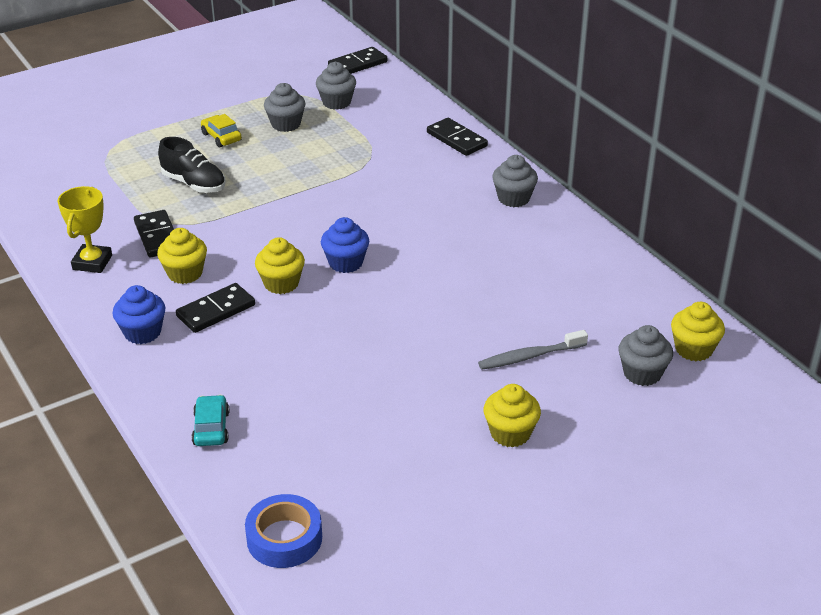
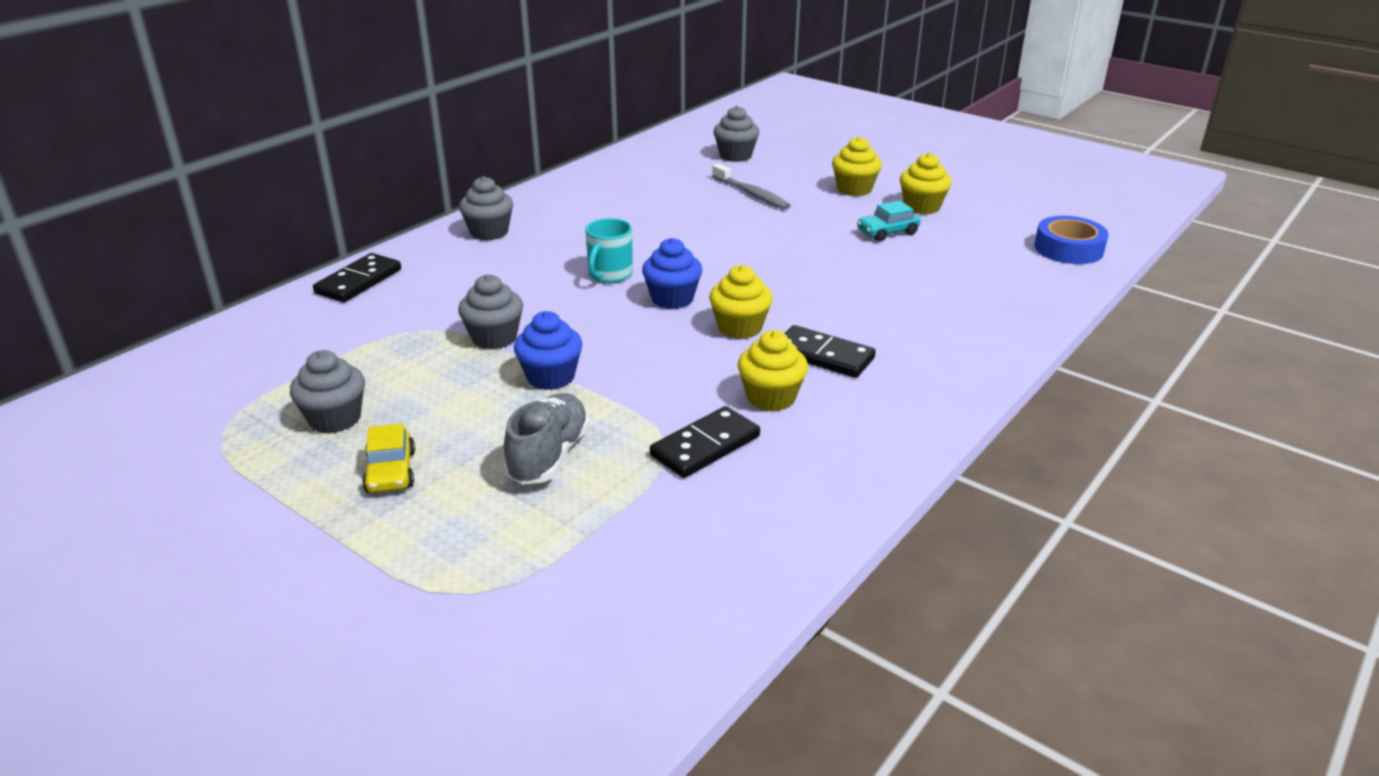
camera: 110 degrees left, 5 degrees down
(92, 262) = (805, 484): yellow trophy -> none
(142, 332) = (905, 393): blue cupcake -> blue cupcake (551, 377)
(194, 184) = (549, 456): black shoe -> grey shoe
(211, 428) = (996, 310): turquoise car -> turquoise car (887, 232)
(221, 137) = (391, 472): yellow car -> yellow car turned 45 degrees counterclockwise
(336, 102) = (253, 389): grey cupcake -> grey cupcake (494, 338)
(357, 64) = (107, 399): black domino -> none
(403, 242) = (609, 275): none -> turquoise mug
(693, 349) = (689, 143): yellow cupcake -> yellow cupcake (922, 207)

